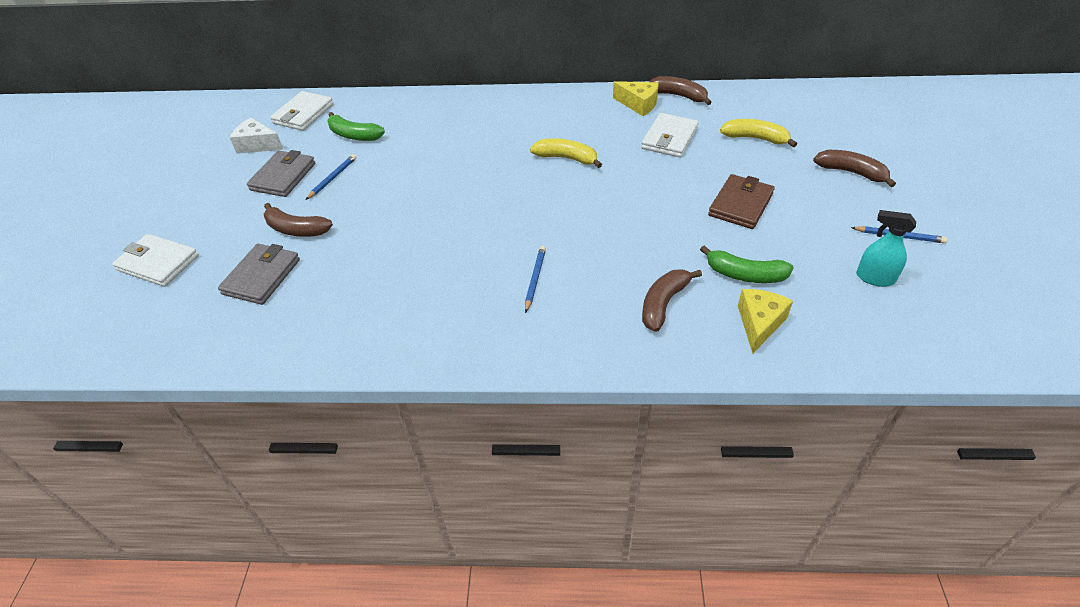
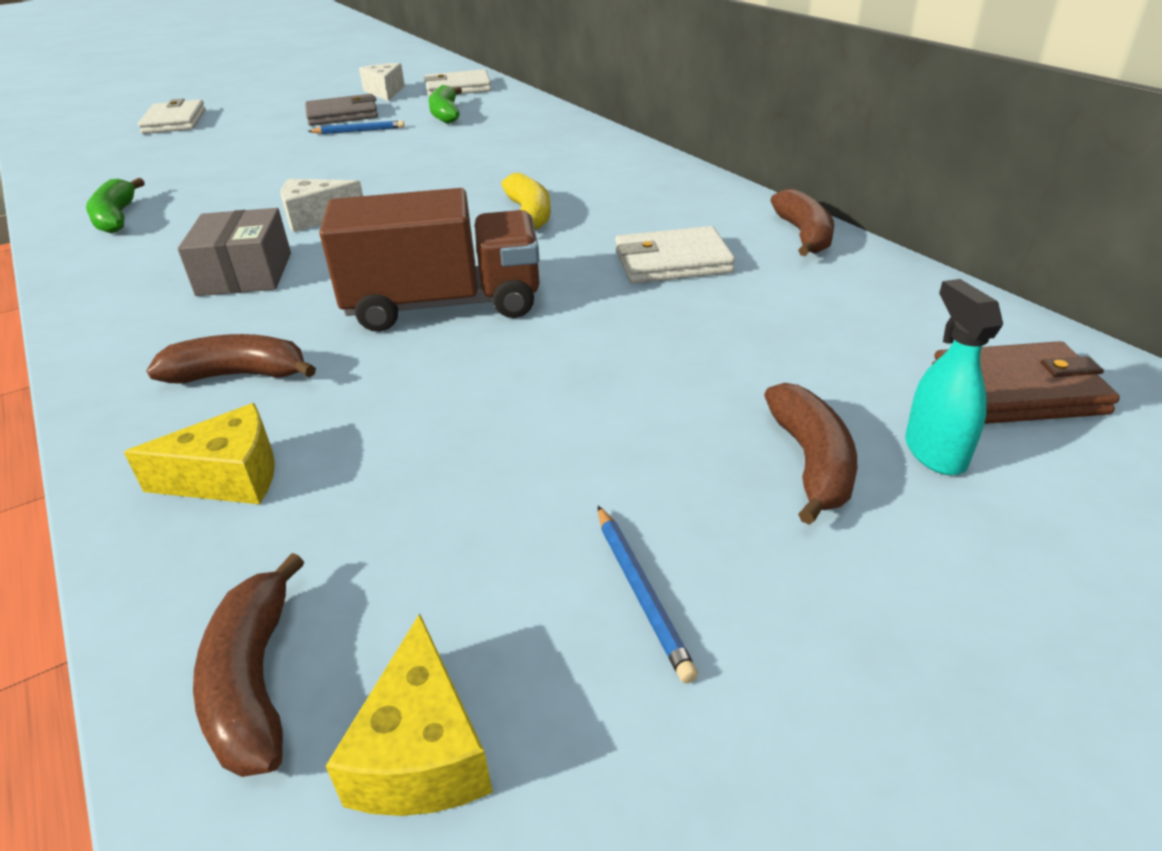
camera: 55 degrees right, 10 degrees down
(261, 277) = (175, 158): grey wallet -> none
(296, 229) = (259, 145): brown banana -> brown banana (254, 681)
(477, 233) = (316, 217): none -> white cheese
(535, 279) = (245, 274): blue pencil -> grey box
(638, 104) = (731, 216): yellow cheese -> yellow cheese (422, 752)
(649, 218) = (444, 305): none -> brown truck
(740, 204) = (557, 368): brown wallet -> brown wallet (1017, 390)
(744, 274) = (358, 426): green banana -> green banana (116, 218)
(755, 138) = (779, 328): yellow banana -> none
(874, 278) = (453, 590): turquoise spray bottle -> turquoise spray bottle (934, 452)

